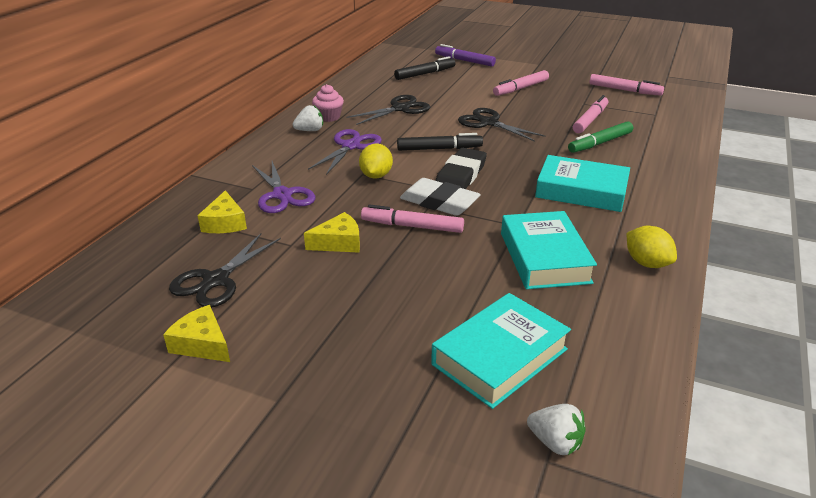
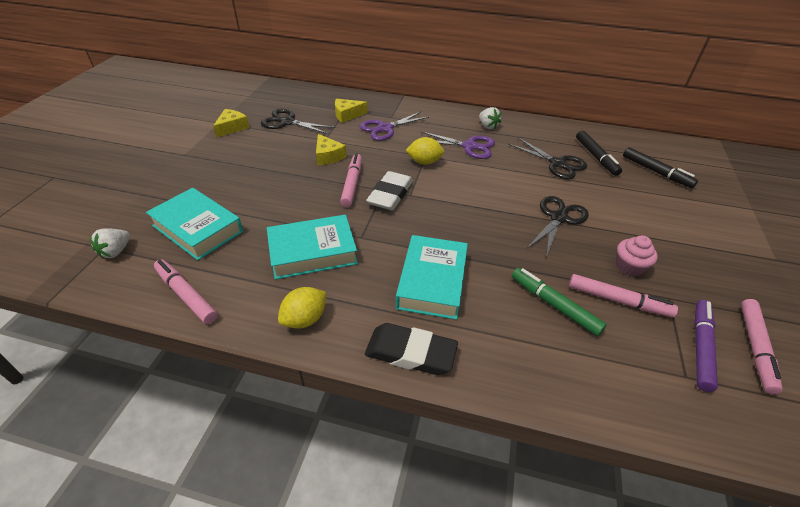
camera: 80 degrees right, 10 degrees up
(329, 117) = (517, 131): pink cupcake -> pink cupcake (629, 267)
(439, 149) = (485, 190): black marker -> black marker (596, 157)
(460, 176) = (438, 204): black eraser -> black eraser (410, 353)
(464, 61) = (722, 197): purple marker -> purple marker (700, 347)
(521, 88) = (673, 242): pink marker -> pink marker (186, 295)

